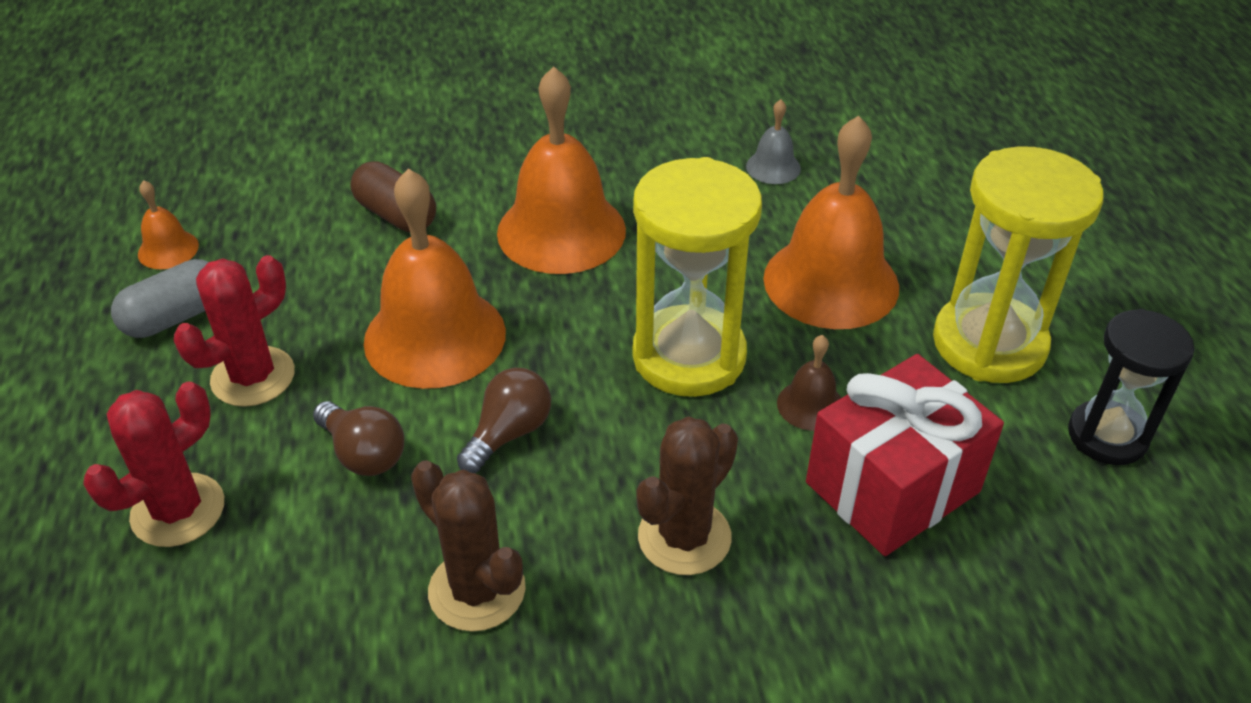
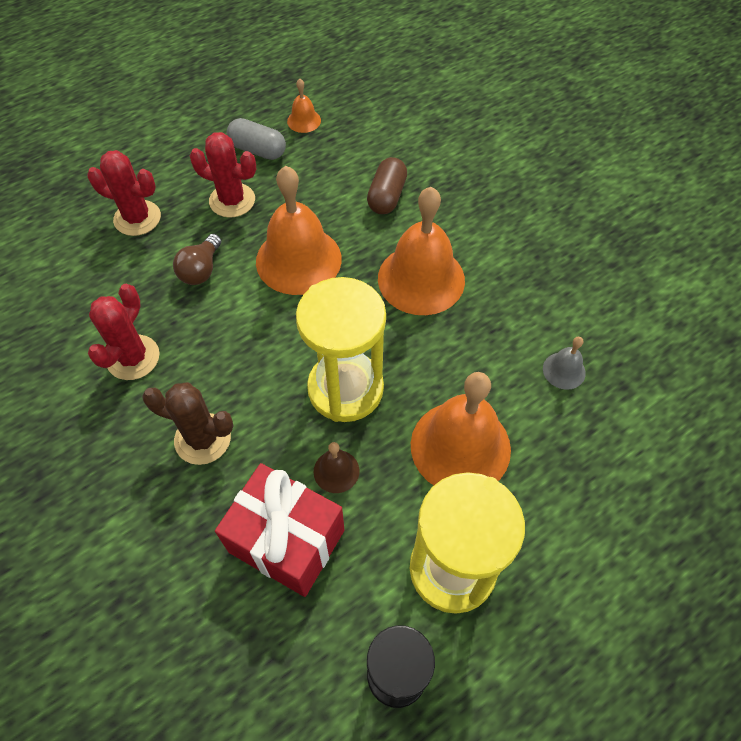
camera: 65 degrees right, 15 degrees up
(477, 590) = (133, 357): brown cactus -> red cactus
(509, 433) = (242, 325): brown light bulb -> none

